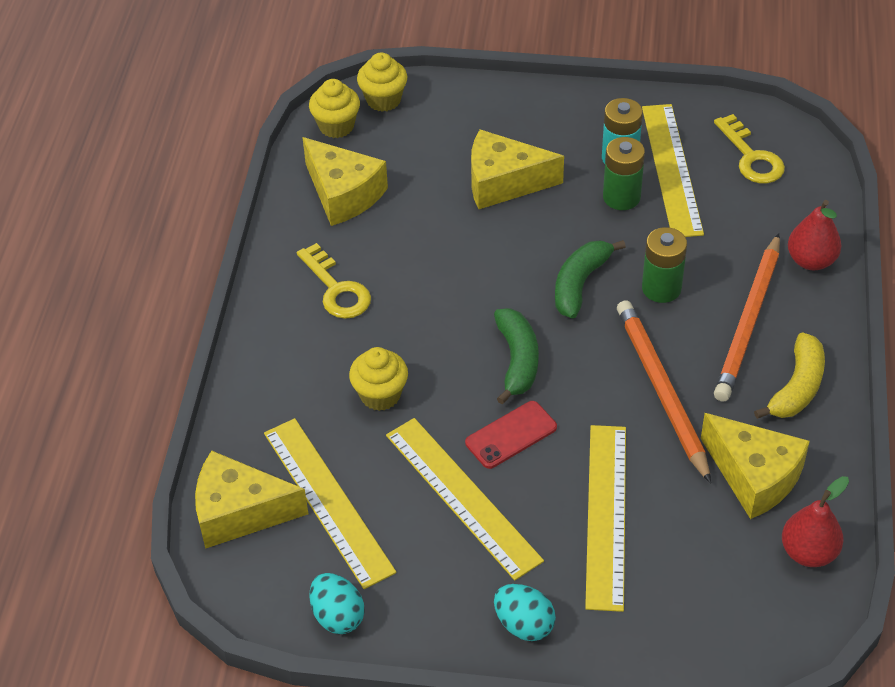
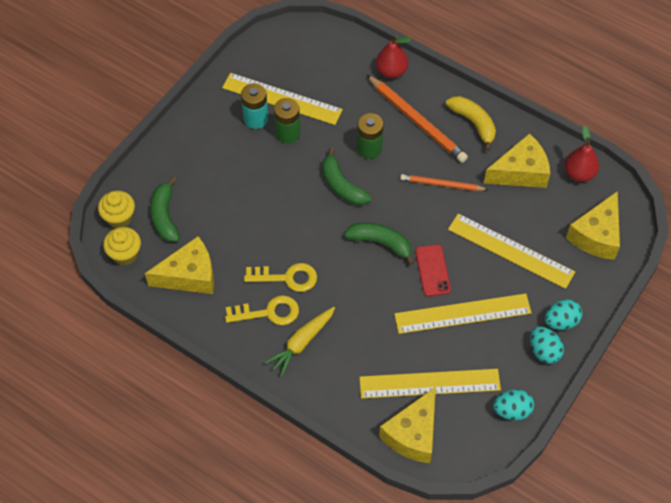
camera: 65 degrees left, 10 degrees up
(311, 339) = (301, 343): none -> yellow carrot
(380, 395) = (366, 324): yellow cupcake -> none
(413, 137) = (165, 216): none -> green banana
(459, 621) = (544, 351): none -> turquoise egg
(504, 182) = (237, 186): yellow cheese -> yellow cheese (596, 235)
(662, 391) = (442, 184): orange pencil -> orange pencil, size x0.61
(751, 157) = (297, 57): yellow key -> yellow key (287, 278)

